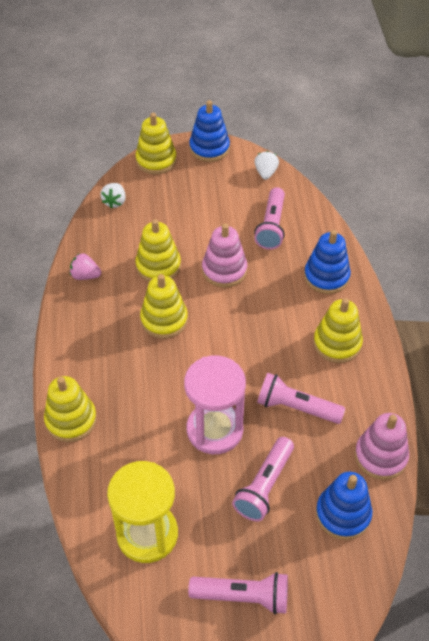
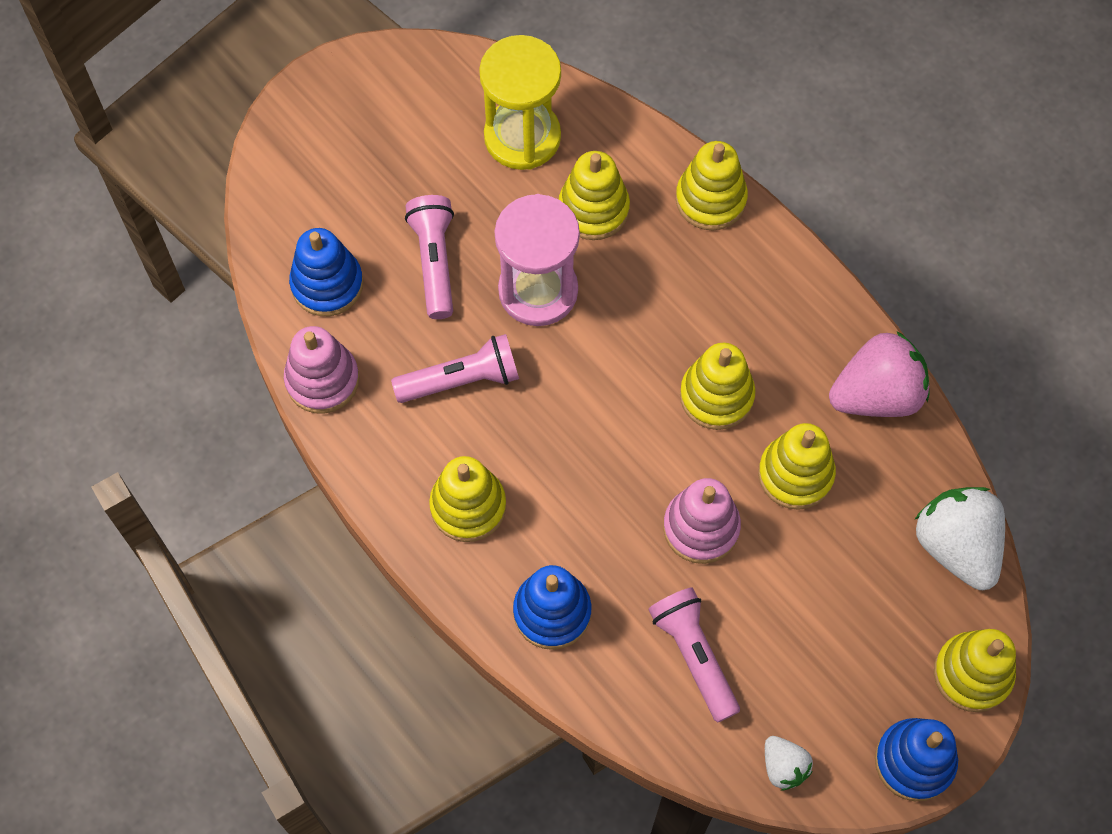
camera: 145 degrees right, 15 degrees up
(85, 276) = (876, 394): pink strawberry -> pink strawberry, size x1.93
(115, 202) = (956, 546): white strawberry -> white strawberry, size x1.93
(142, 457) = (593, 209): none -> yellow stacking toy
(243, 597) = (379, 139): pink flashlight -> none

